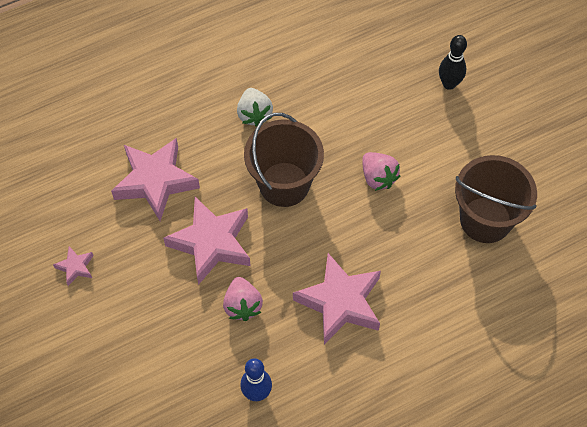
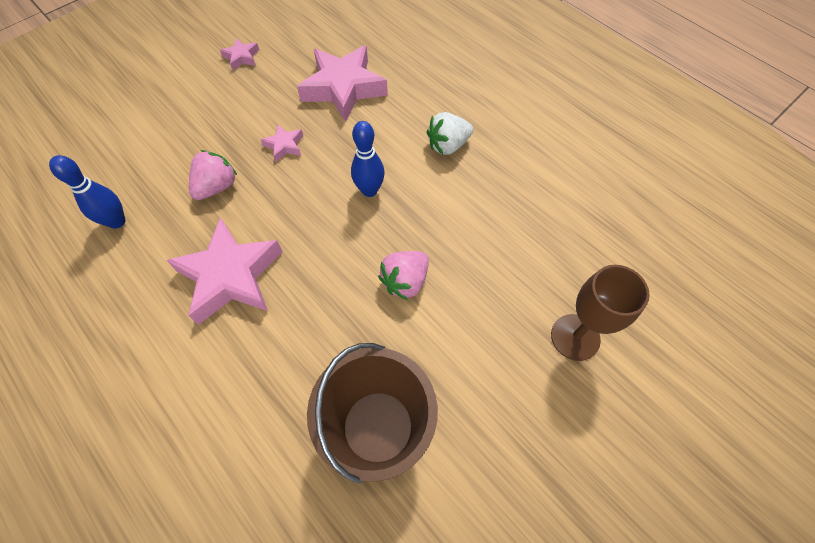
camera: 75 degrees right, 0 degrees up
(211, 243) = (284, 146): pink star -> pink star, size x0.45
(242, 305) = (217, 187): pink strawberry -> pink strawberry turned 150 degrees clockwise
(284, 184) = (369, 190): brown bucket -> blue bowling pin
(449, 84) = (575, 337): black bowling pin -> brown goblet

